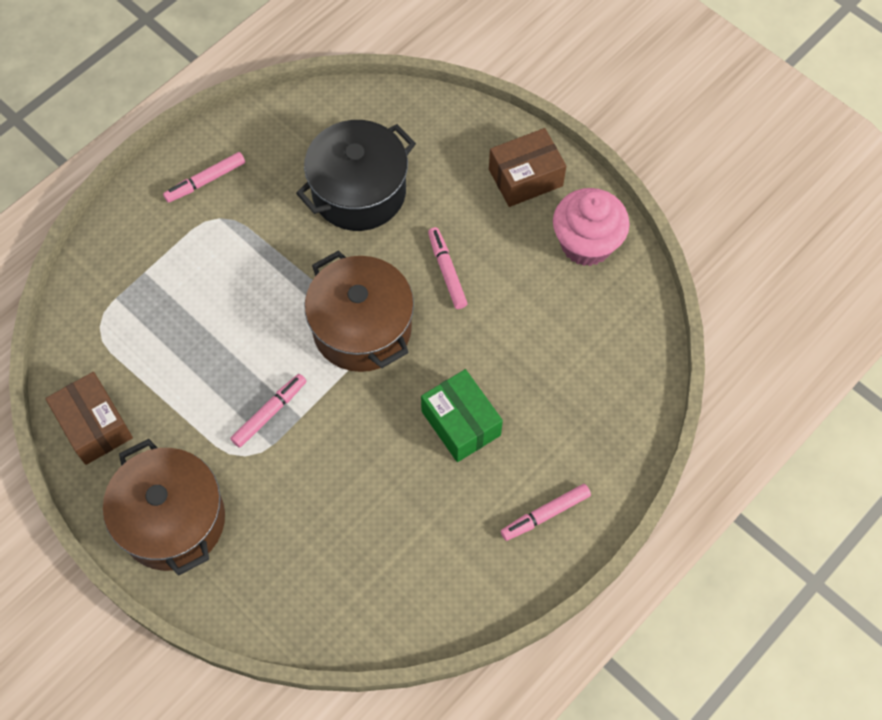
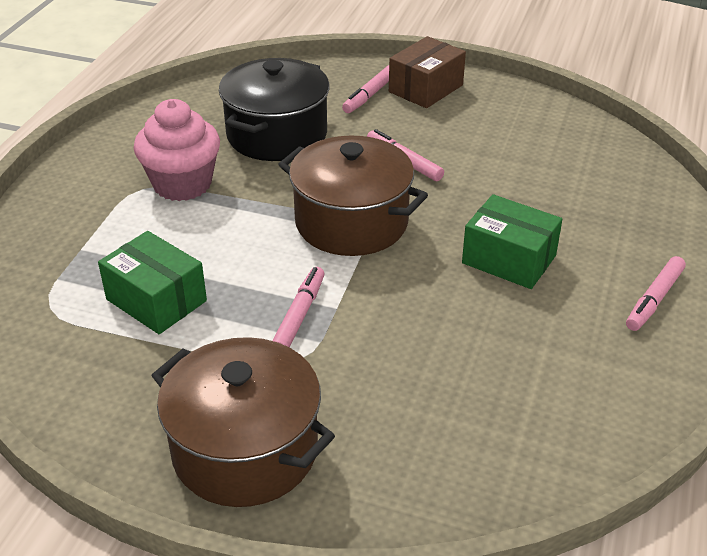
camera: 25 degrees left, 25 degrees down
(94, 425) = (90, 394): brown box -> none
(176, 352) = (156, 300): none -> green box
(205, 181) = (111, 167): pink marker -> pink marker (370, 95)
(586, 243) = (515, 112): pink cupcake -> pink cupcake (182, 184)

